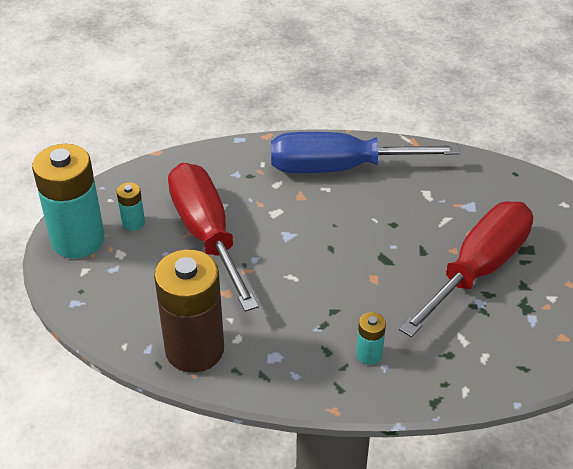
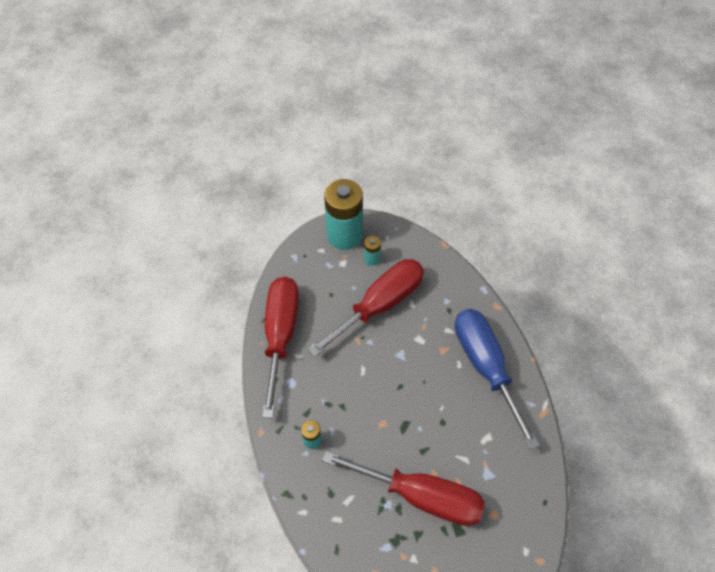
camera: 70 degrees right, 15 degrees up
(194, 349) = (281, 335): brown battery -> red screwdriver

